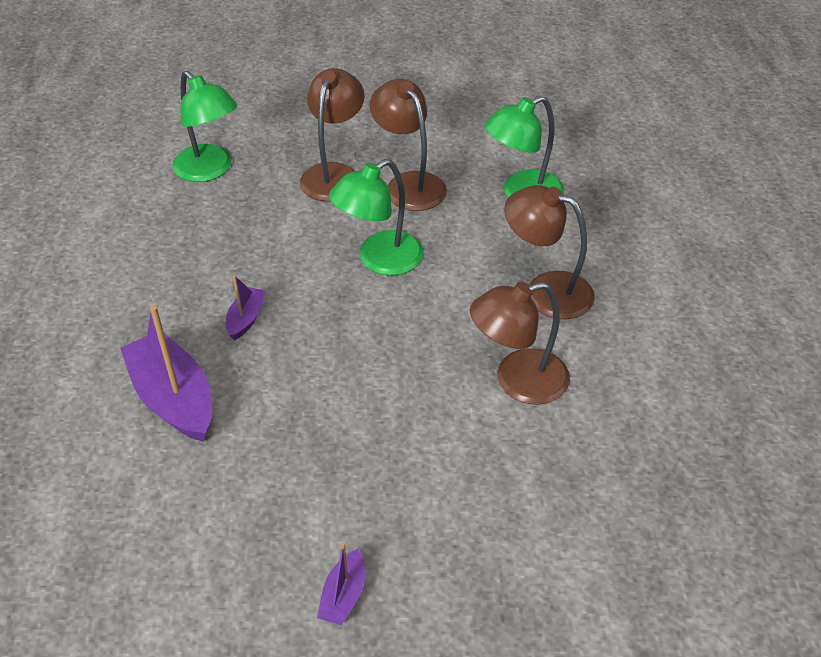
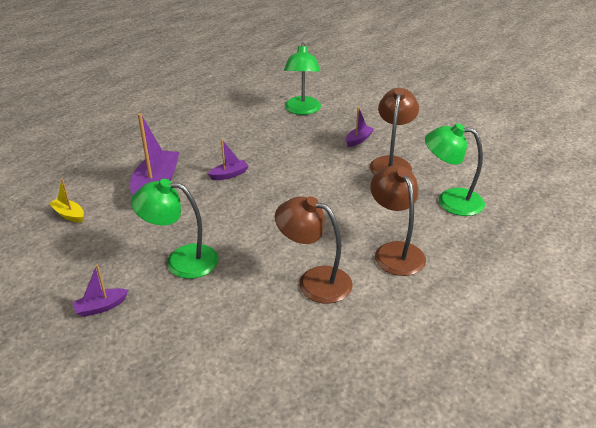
camera: 45 degrees right, 10 degrees down
(112, 523) = (69, 215): none -> yellow boat
(334, 174) = (358, 140): brown lamp -> purple boat
(379, 260) = (325, 187): green lamp -> green lamp (181, 260)

